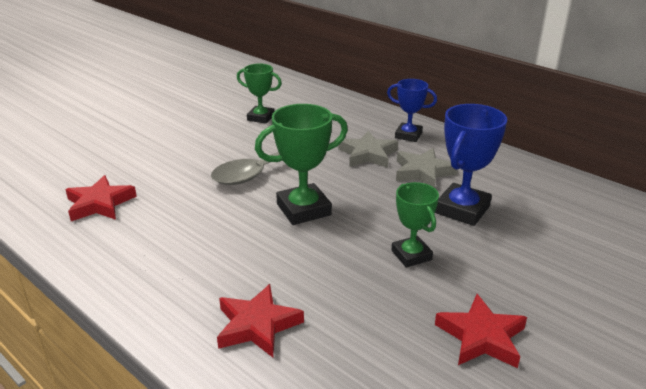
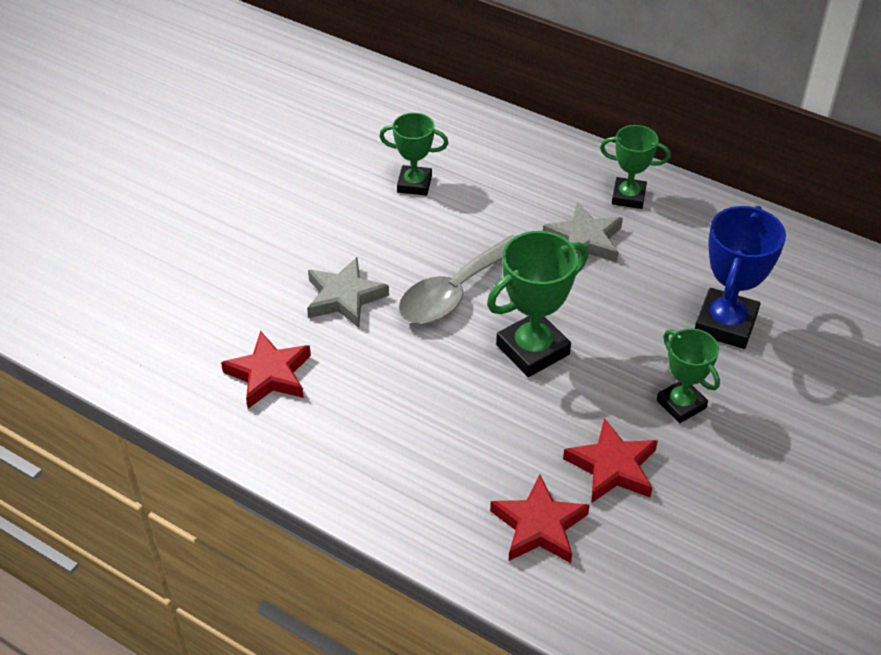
camera: 10 degrees left, 15 degrees up
(408, 135) = (628, 197): blue trophy -> green trophy
(423, 172) = (664, 265): grey star -> grey star (344, 297)
(481, 337) = (780, 505): red star -> red star (612, 467)

